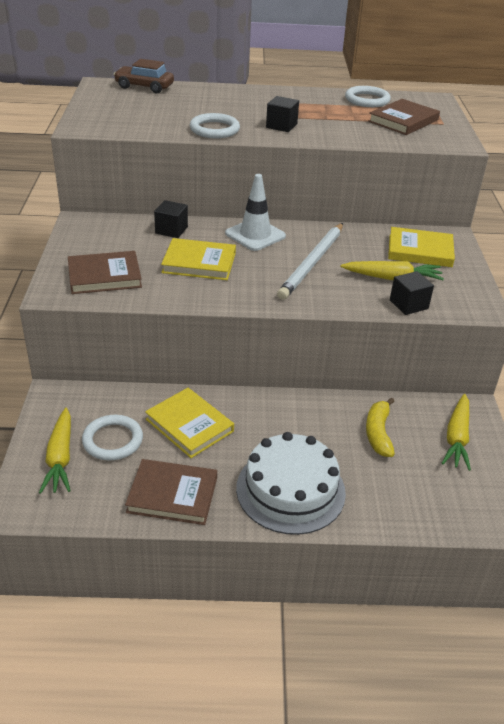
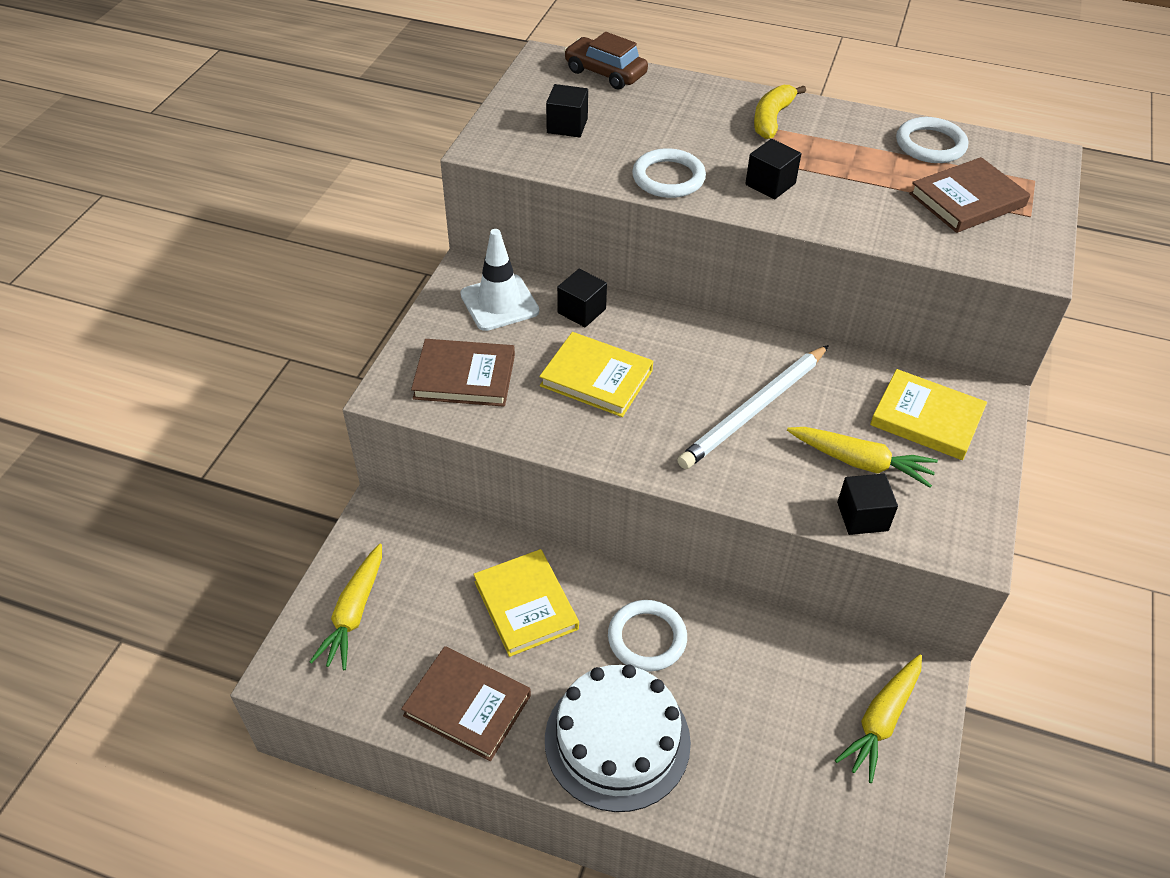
camera: 20 degrees right, 10 degrees up
(113, 440) = (424, 604): white ring -> white ring (647, 638)
(132, 112) = (567, 126): none -> black cube
(255, 235) = (694, 341): white traffic cone -> white traffic cone (499, 303)
(378, 433) = (772, 683): yellow banana -> yellow banana (772, 119)

